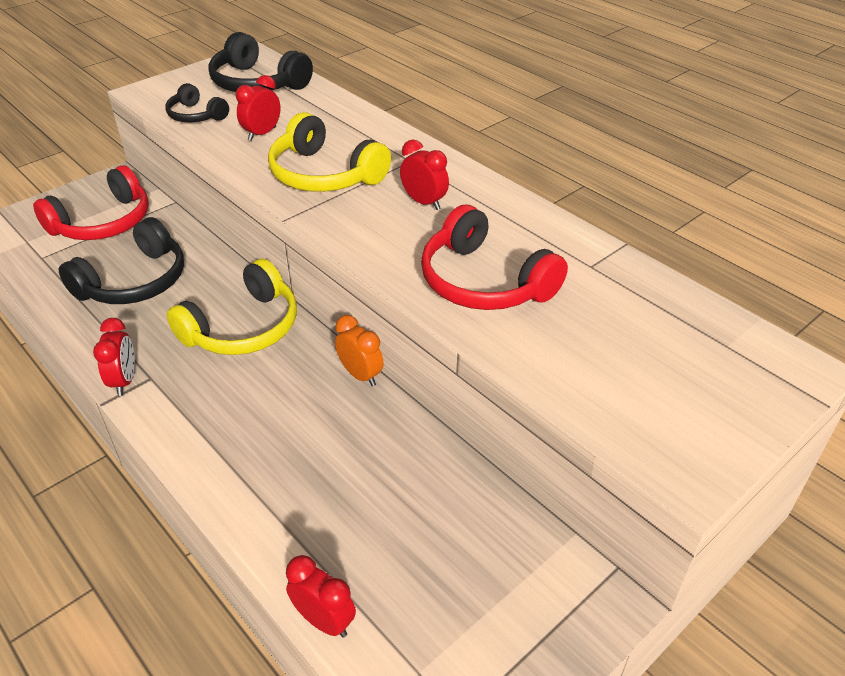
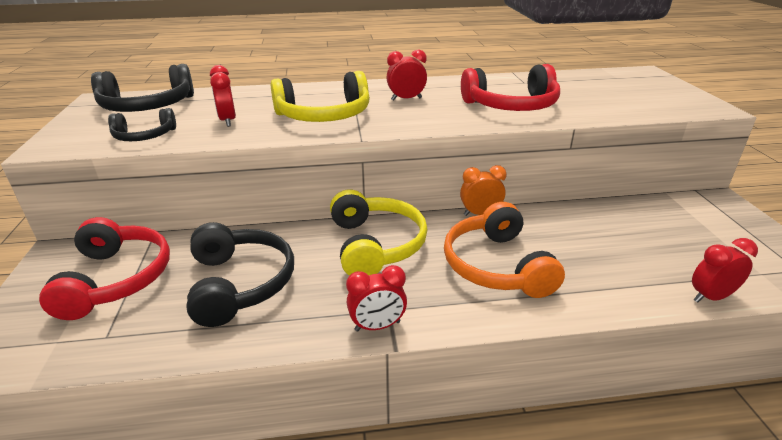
camera: 55 degrees left, 10 degrees down
(124, 381) = (377, 326): red clock -> red clock turned 135 degrees clockwise
(265, 422) = (496, 266): none -> orange headphones

